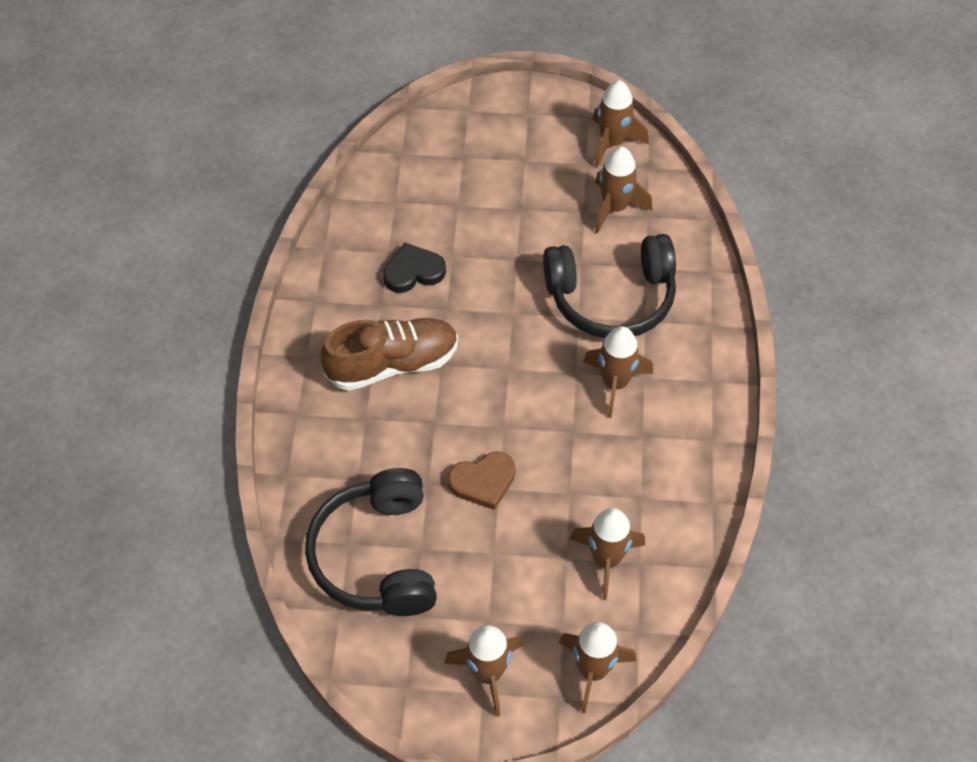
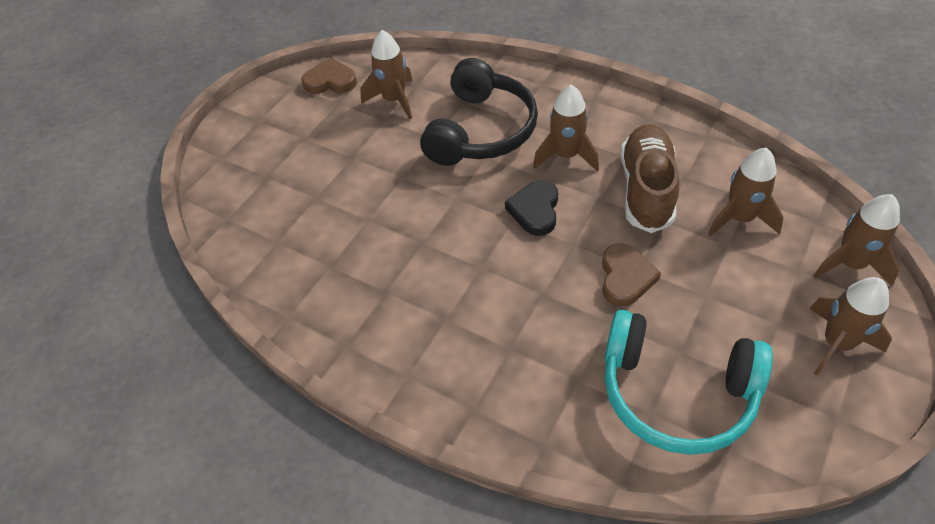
camera: 60 degrees left, 5 degrees down
(377, 556) = (676, 392): black headphones -> turquoise headphones
(392, 364) = (459, 304): brown shoe -> brown shoe (646, 189)
(413, 271) = (365, 253): black heart -> black heart (535, 210)
(612, 143) = (330, 81): brown rocket -> brown heart

